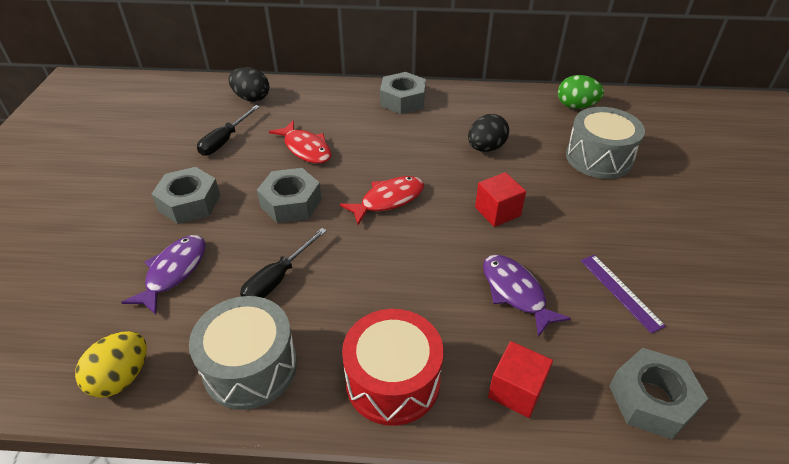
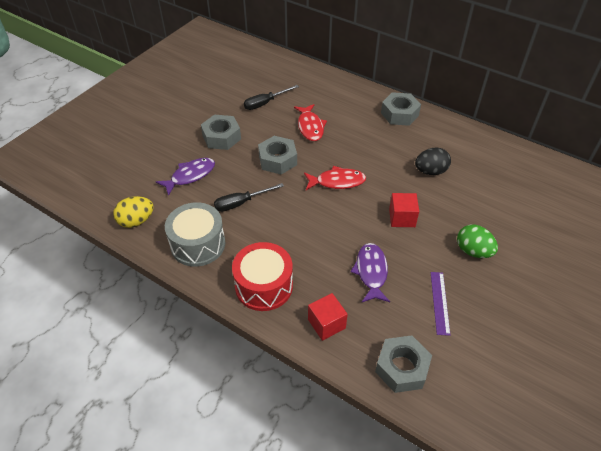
camera: 30 degrees right, 5 degrees up
(251, 98) = (300, 78): black egg -> none
(576, 106) = (528, 165): green egg -> green egg (473, 251)
(598, 158) = (509, 210): grey drum -> none

